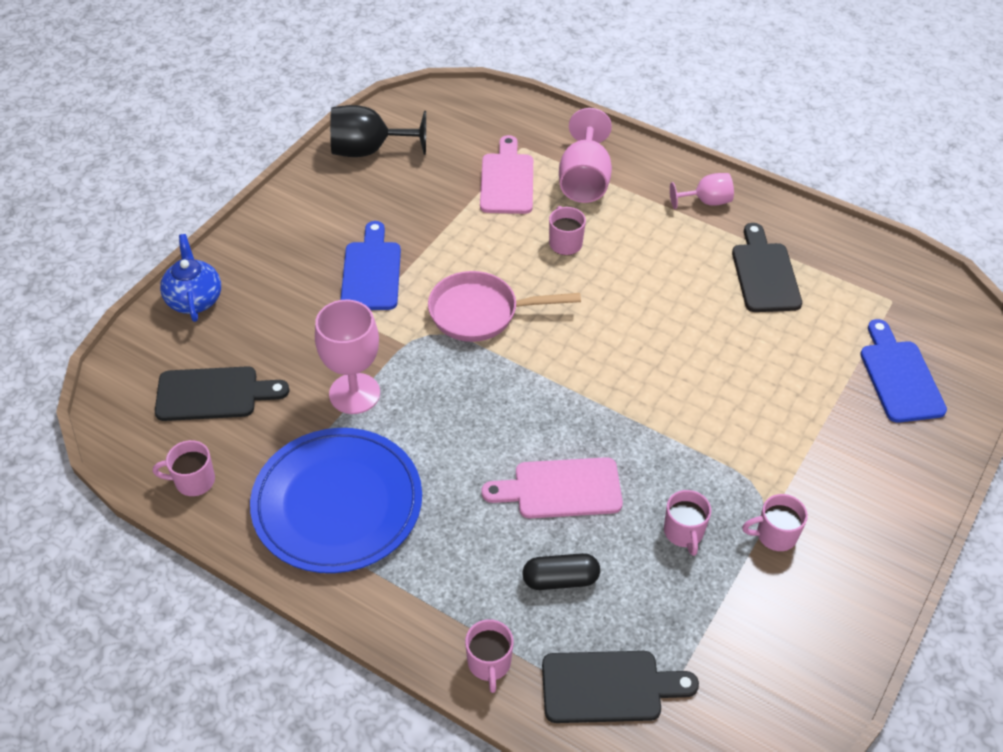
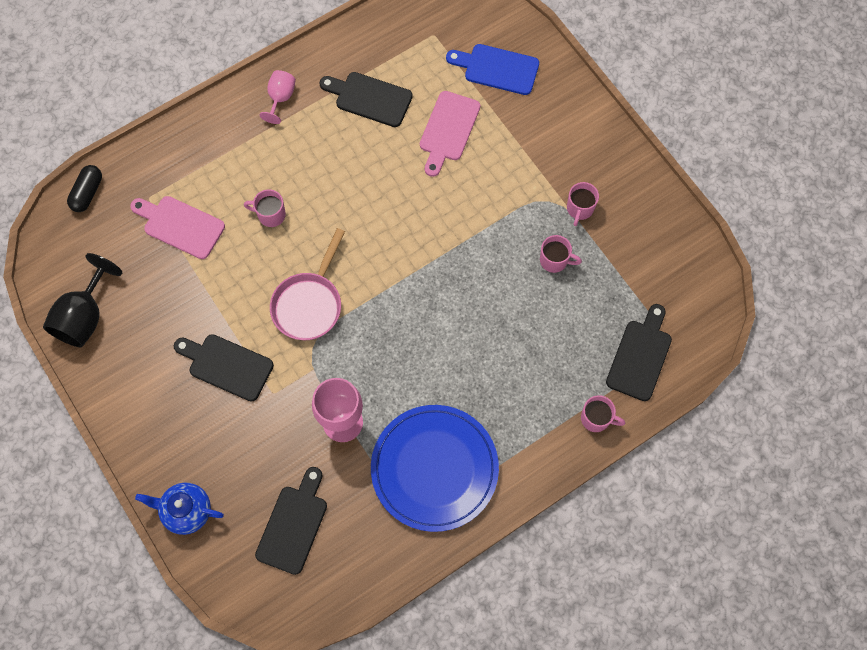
camera: 65 degrees left, 20 degrees up
(193, 481) = (369, 563): pink mug -> none
(371, 272) = (227, 366): blue cutting board -> black cutting board
(560, 579) = (556, 350): black capsule -> black capsule (87, 193)
(561, 489) = (488, 319): pink cutting board -> pink cutting board (448, 130)
(584, 180) = (212, 170): pink goblet -> none

